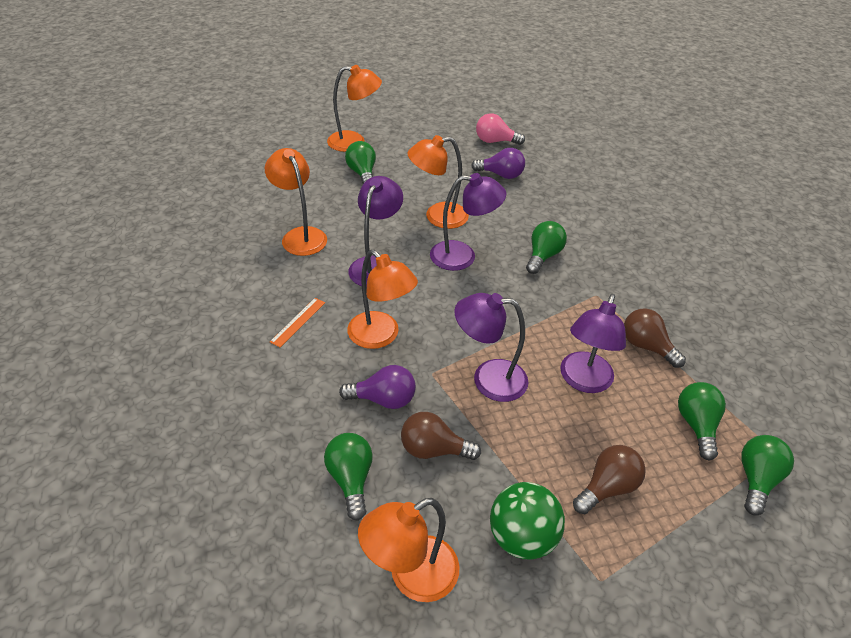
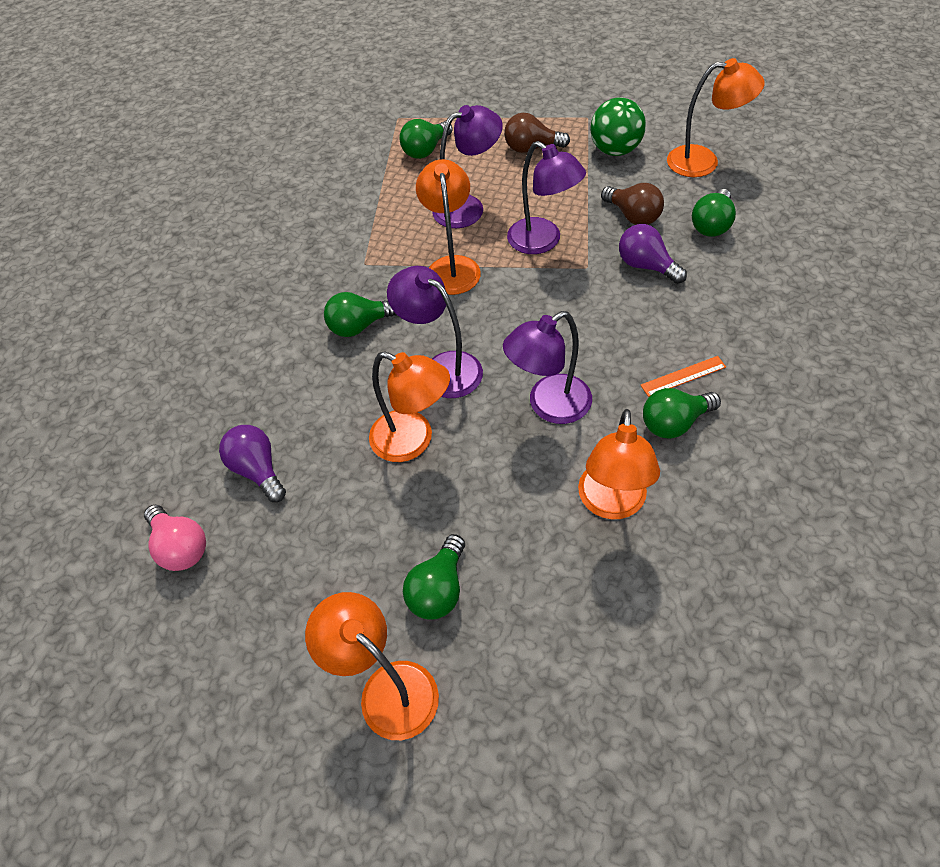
camera: 135 degrees left, 10 degrees up
(380, 336) = (607, 320): orange lamp -> orange lamp (452, 266)
(646, 346) = (385, 207): brown light bulb -> none
(756, 479) = (431, 114): green light bulb -> green light bulb (674, 423)

